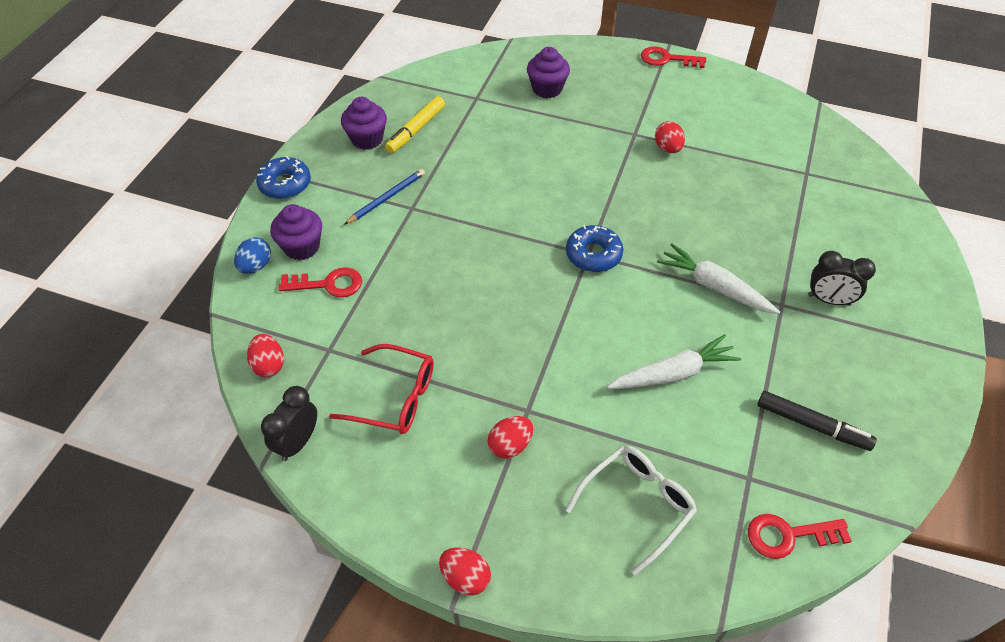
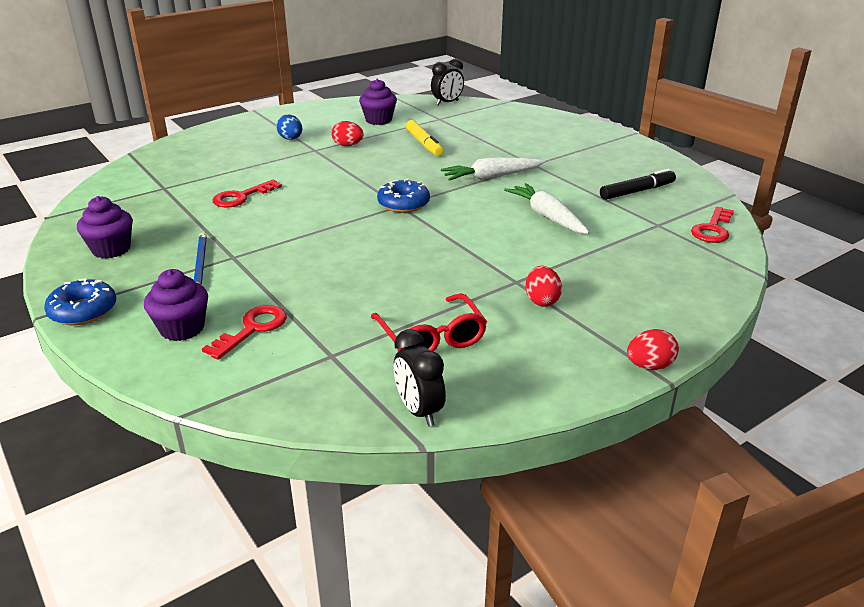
camera: 55 degrees left, 20 degrees down
(256, 266) = (161, 364): blue egg -> blue egg (291, 139)
(269, 365) = (302, 398): red egg -> none
(395, 397) = (431, 338): red glasses -> red glasses turned 105 degrees clockwise
(416, 129) = (147, 224): yellow marker -> yellow marker (424, 143)
(547, 89) = (211, 160): purple cupcake -> purple cupcake (378, 120)
(637, 505) = (645, 270): white glasses -> none
(667, 59) = (266, 115): red key -> red key (242, 197)
(673, 373) = (547, 216): white carrot -> white carrot turned 45 degrees counterclockwise
(829, 300) = (547, 151): black clock -> black clock (447, 103)

